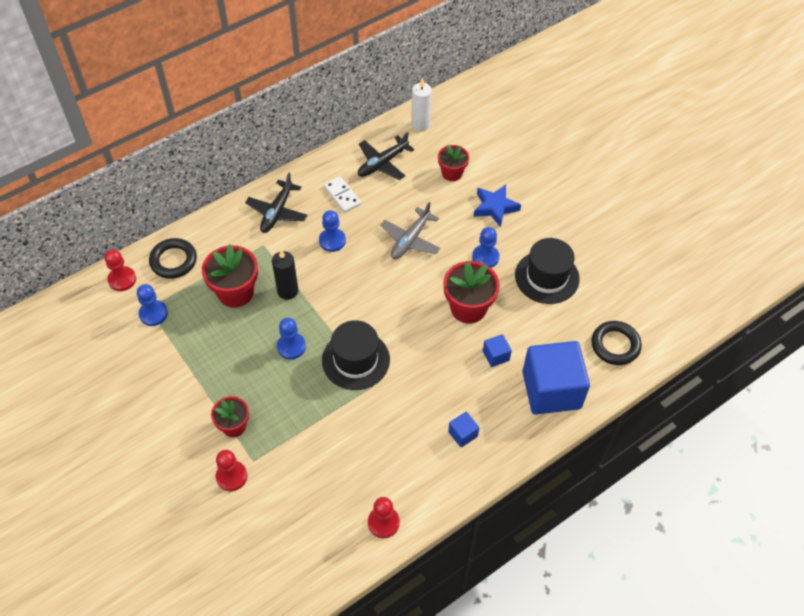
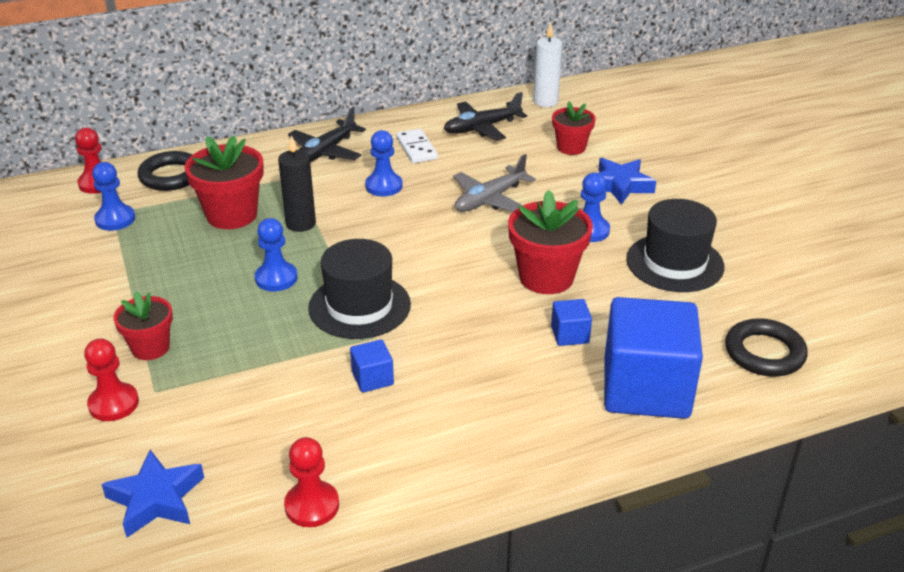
camera: 15 degrees right, 20 degrees down
(291, 540) = (156, 499): none -> blue star
(463, 434) = (485, 417): blue cube -> blue cube (372, 378)

